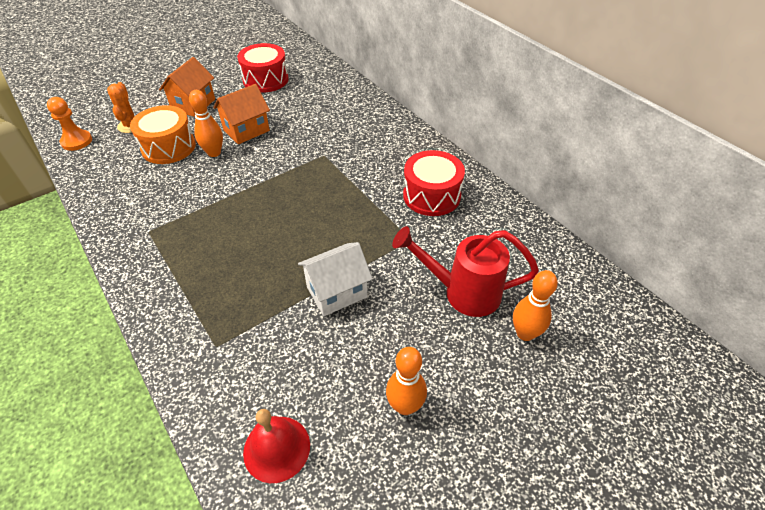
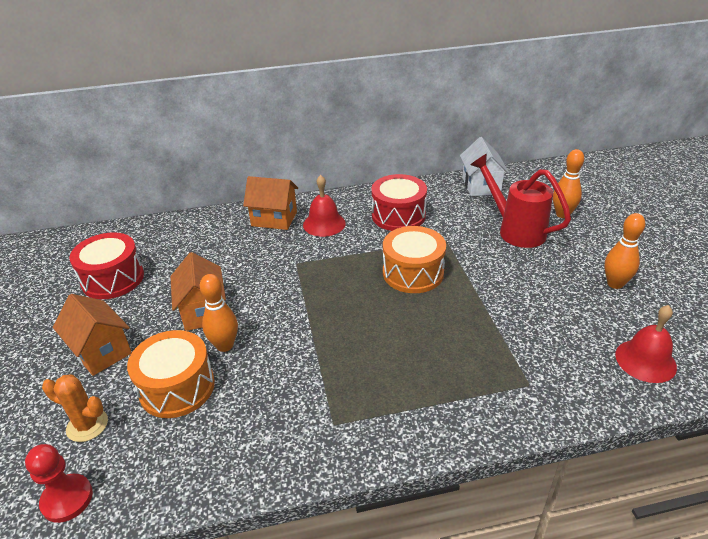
camera: 65 degrees left, 10 degrees down
(77, 141) = (67, 499): orange pawn -> red pawn
(337, 292) = (490, 294): white house -> white house (481, 186)
(344, 229) = (413, 273): none -> orange drum
(378, 123) = (274, 219): none -> orange house
(388, 153) = (324, 224): none -> red bell
(462, 292) = (515, 230): red watering can -> red watering can turned 105 degrees clockwise

